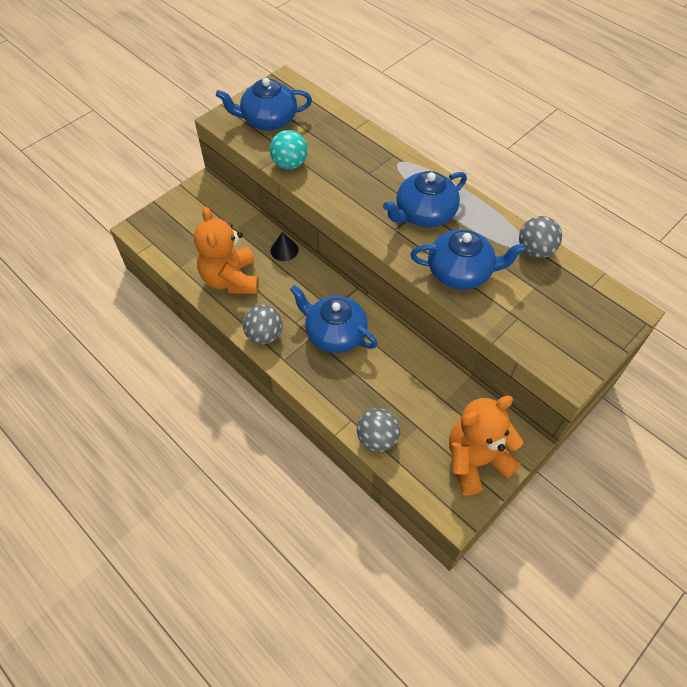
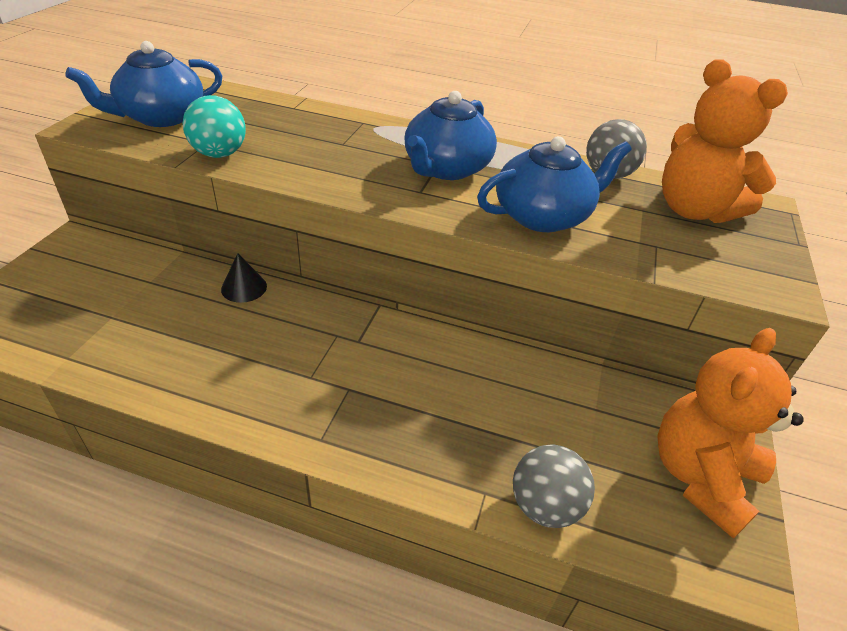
camera: 30 degrees left, 15 degrees down
(231, 279) = (171, 349): orange teddy bear -> orange teddy bear (694, 210)
(264, 335) = (267, 412): grey ball -> none
(334, 333) = (382, 373): blue teapot -> none

